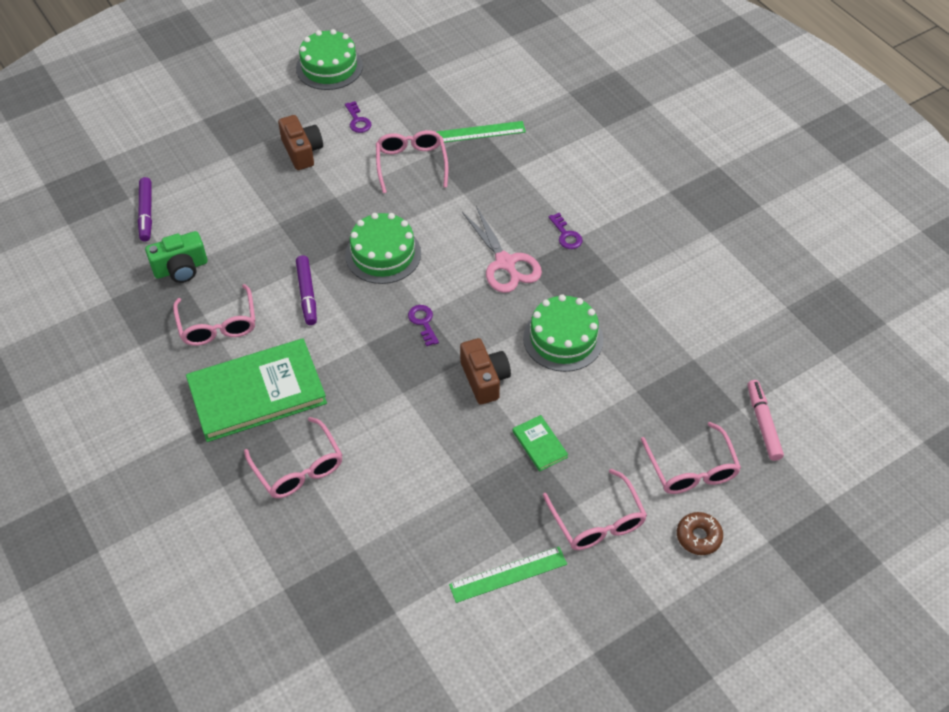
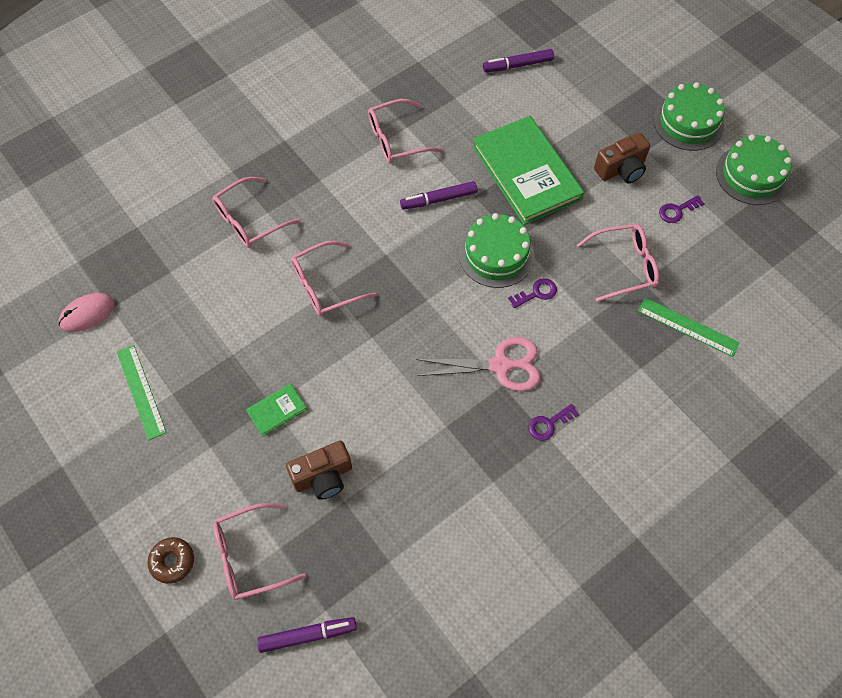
camera: 85 degrees right, 10 degrees up
(181, 268) = (457, 102): green camera -> none
(257, 393) = (325, 179): green book -> green book (526, 173)
(400, 639) = (87, 313): none -> pink mouse
(423, 322) = (414, 298): purple key -> purple key (536, 293)
(479, 132) = (688, 327): green ruler -> green ruler turned 45 degrees counterclockwise
(484, 379) = (350, 357): brown camera -> brown camera (323, 476)
(505, 263) = (500, 365): pink scissors -> pink scissors turned 150 degrees counterclockwise
(563, 338) = (406, 426): green cake -> green cake (688, 122)
(597, 521) = (192, 466): pink glasses -> pink glasses (325, 286)
(763, 423) = (307, 635): pink marker -> purple marker

